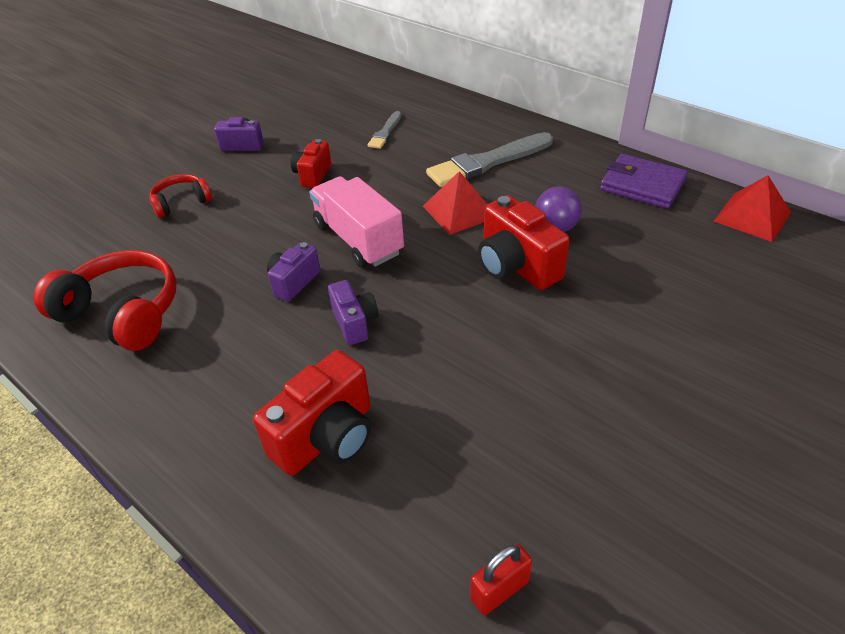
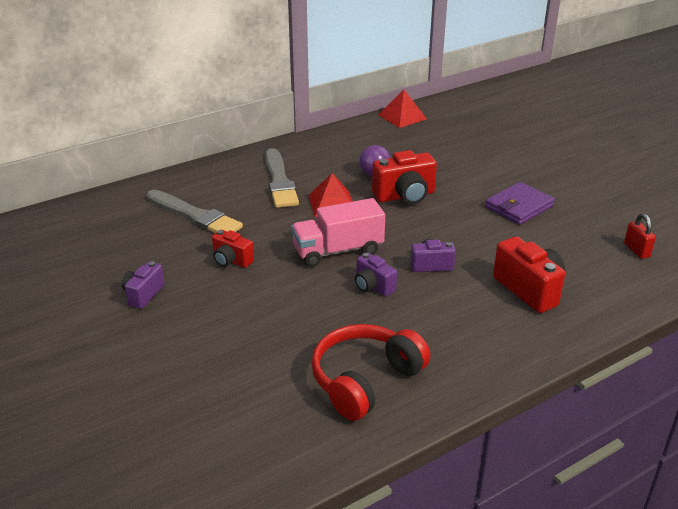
camera: 75 degrees left, 10 degrees down
(181, 202) = (216, 340): red headphones -> none
(385, 132) = (195, 216): grey brush -> grey brush, size x1.90
(642, 185) = (350, 137): purple wallet -> purple wallet (519, 206)

